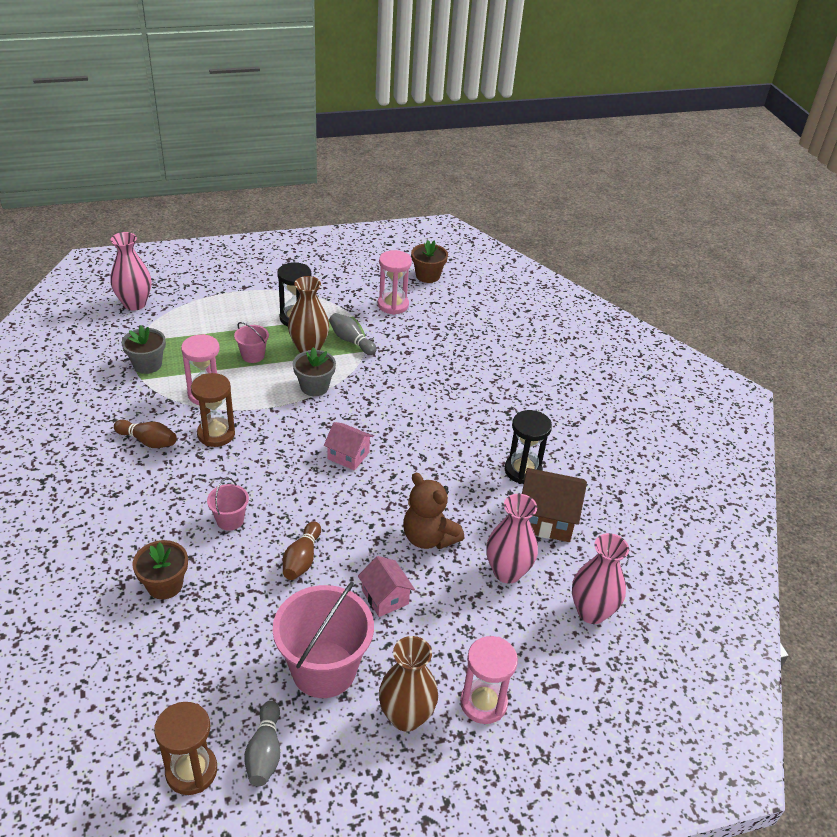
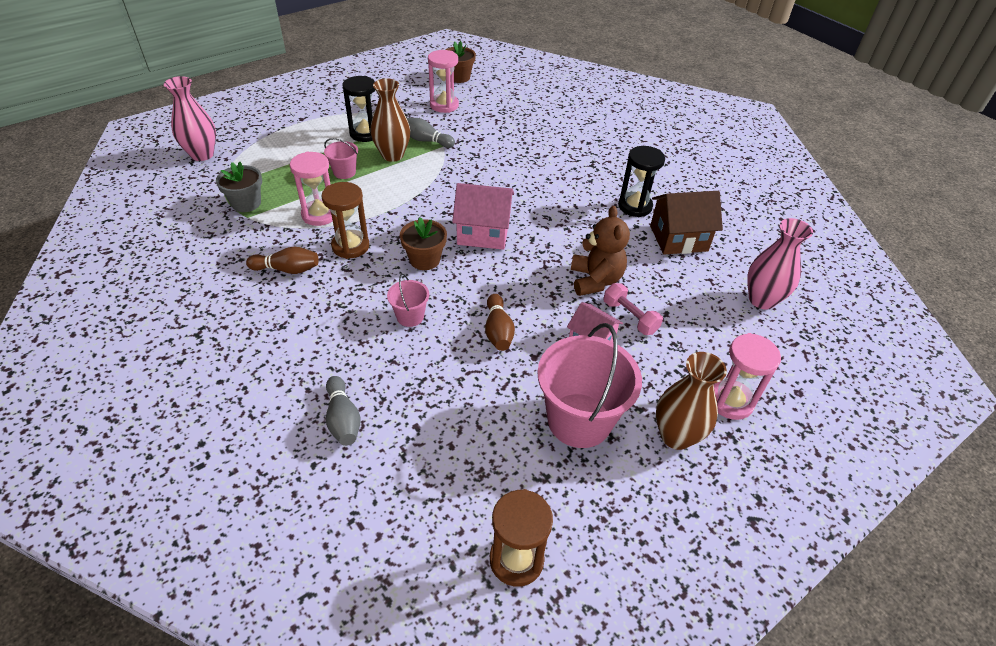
camera: 20 degrees left, 5 degrees up
(165, 585) = (382, 393): brown flower pot -> brown flower pot (424, 260)
(265, 752) = (574, 514): grey bowling pin -> grey bowling pin (343, 419)
(314, 387) = (417, 184): grey flower pot -> none
(348, 455) = (483, 233): pink house -> pink house, size x1.57
(429, 538) = (595, 280): brown teddy bear -> brown teddy bear turned 120 degrees counterclockwise
(439, 586) = (630, 317): none -> pink dumbbell
(507, 572) = (676, 289): pink vase -> none

